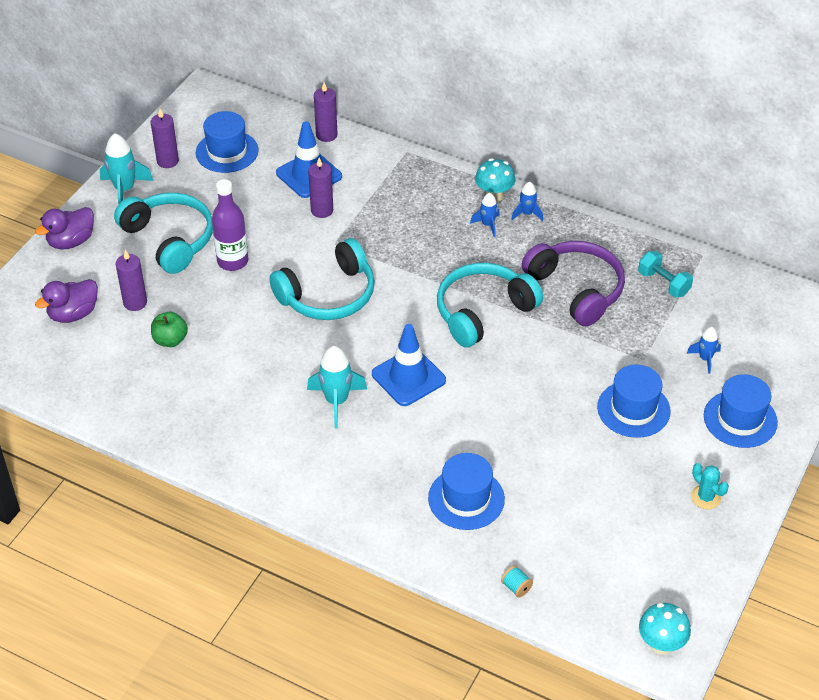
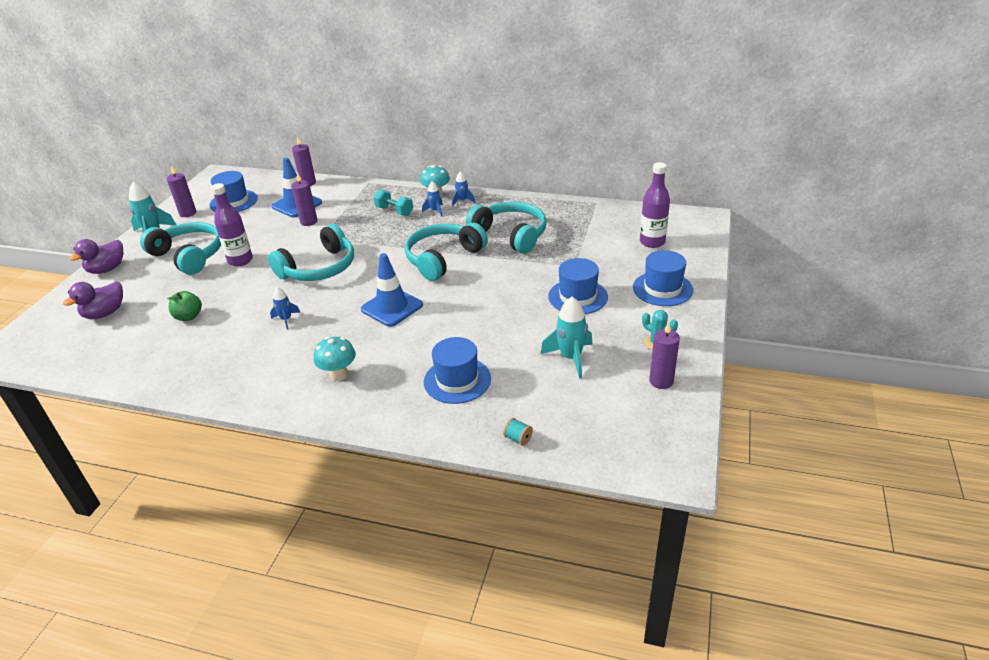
camera: 10 degrees left, 10 degrees down
(135, 302) = (159, 298): purple candle -> purple candle (661, 381)
(336, 401) = (334, 333): turquoise rocket -> turquoise rocket (570, 358)
(576, 289) = (511, 235): purple headphones -> turquoise headphones
(661, 644) = (662, 458): turquoise mushroom -> turquoise mushroom (339, 375)
(663, 283) = (574, 222): turquoise dumbbell -> turquoise dumbbell (394, 211)
(705, 359) = (621, 258): blue rocket -> blue rocket (286, 320)
(753, 341) = (652, 242): none -> purple bottle

